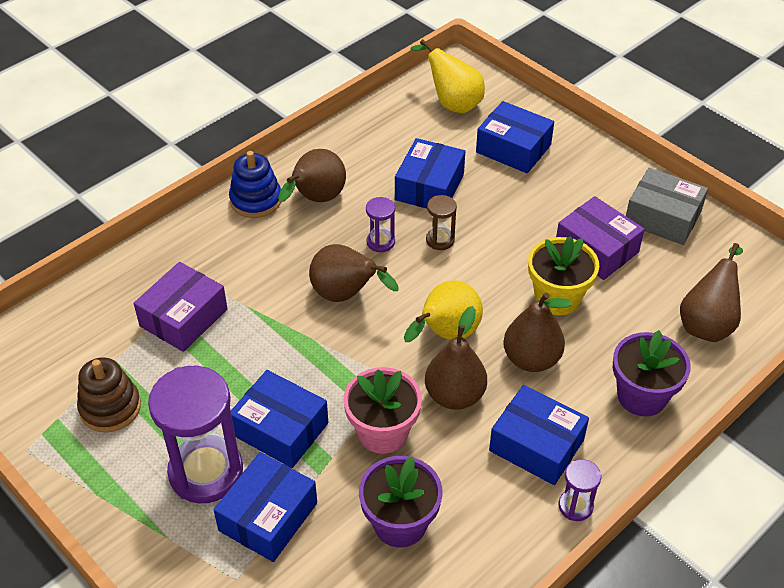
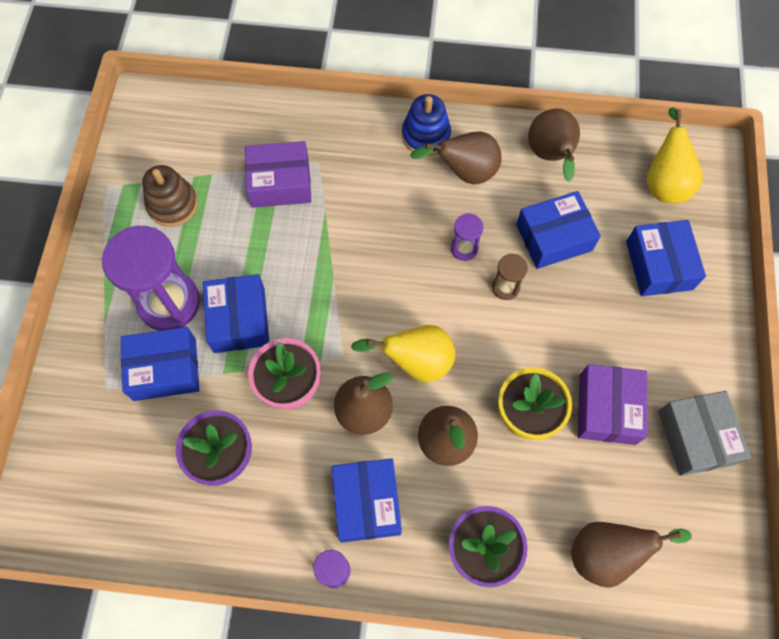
camera: 50 degrees right, 20 degrees up
(346, 295) = (391, 266): brown pear -> brown pear (550, 156)

